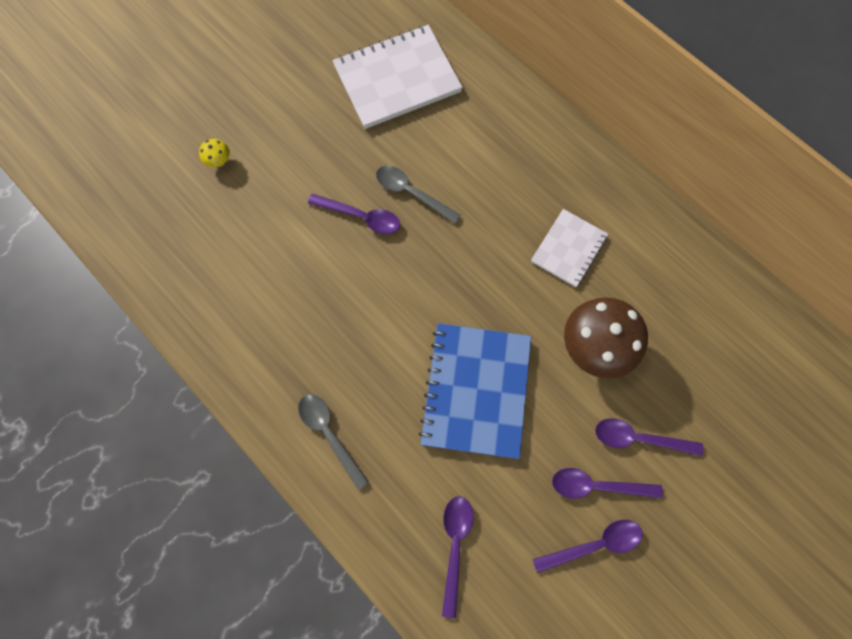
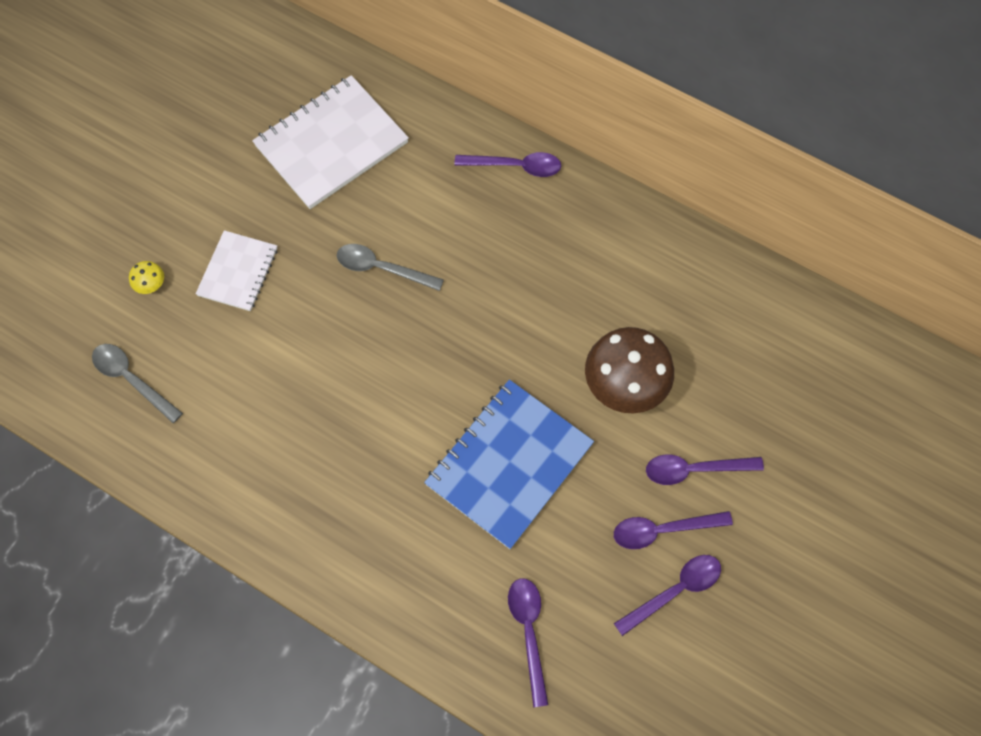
camera: 15 degrees left, 5 degrees down
(329, 434) = (361, 553): grey spoon -> grey spoon (132, 379)
(361, 217) = (332, 308): purple spoon -> purple spoon (515, 166)
(476, 390) = (509, 464): blue notebook -> blue notebook turned 45 degrees clockwise
(568, 249) = (571, 287): white notebook -> white notebook (238, 272)

